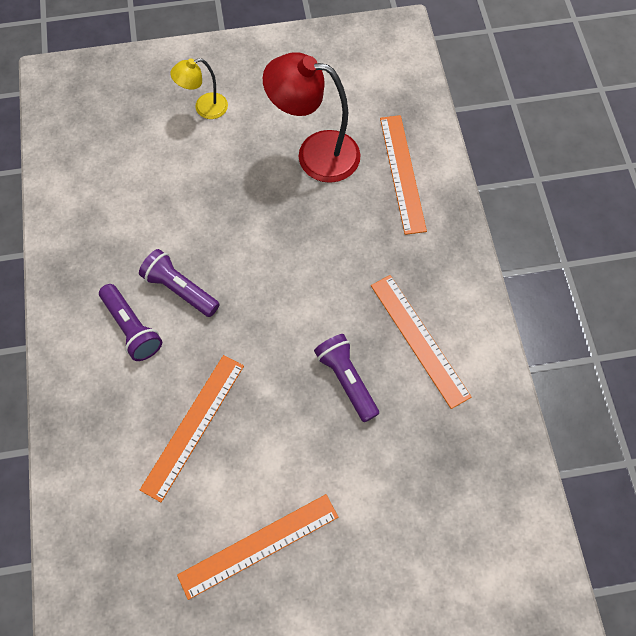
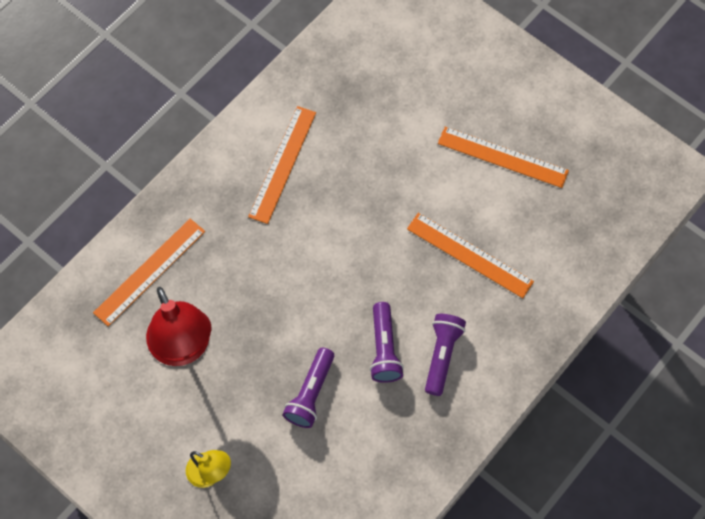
camera: 130 degrees left, 0 degrees up
(193, 426) = (469, 255): orange ruler -> orange ruler turned 45 degrees clockwise
(346, 380) = (352, 187): purple flashlight -> purple flashlight (311, 394)

